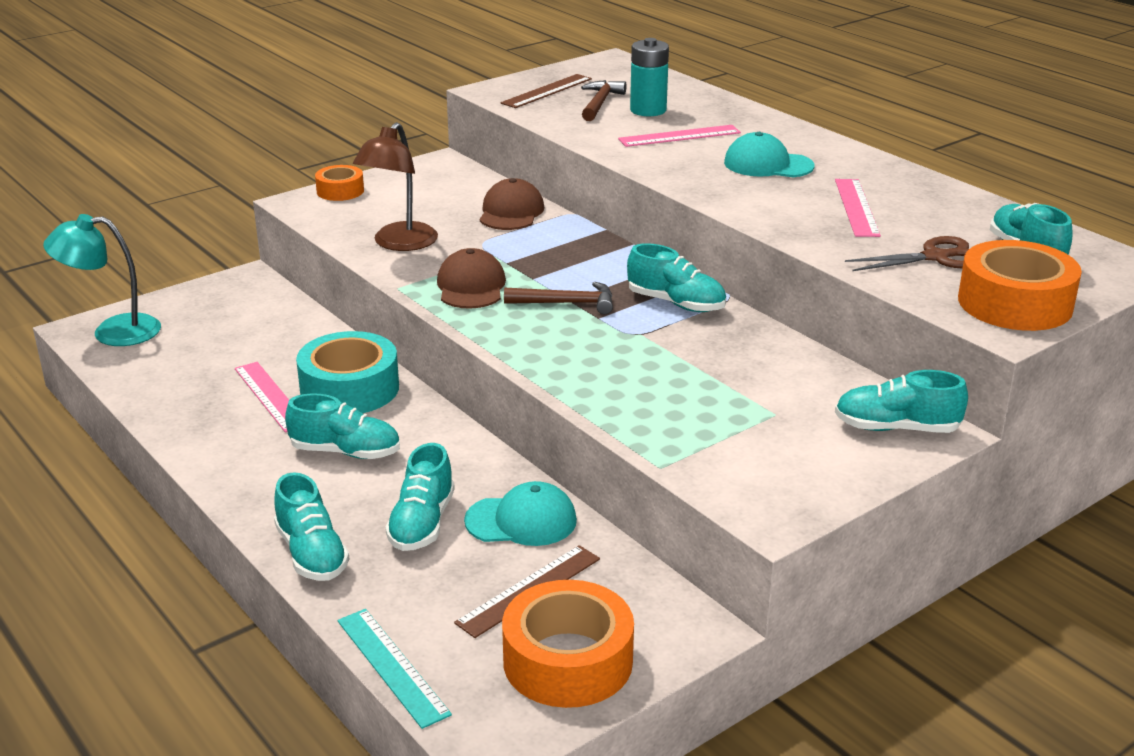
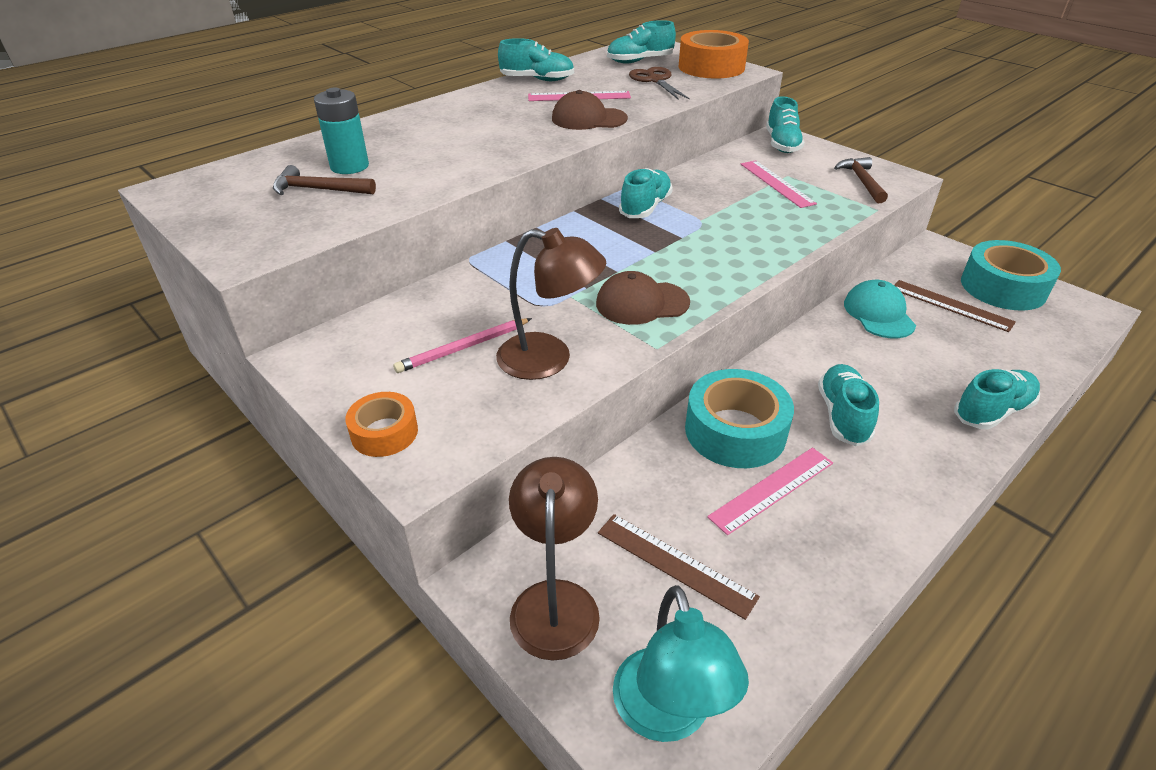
camera: 95 degrees left, 10 degrees up
(217, 301) = (555, 601): none -> brown lamp
(392, 666) = (1072, 353): turquoise ruler -> none
(422, 523) = (913, 359): turquoise shoe -> turquoise shoe (537, 80)
(429, 213) = (463, 348): none -> pink pencil
(511, 212) = (464, 294): brown cap -> brown cap (588, 119)
(547, 91) = (264, 220): brown ruler -> brown ruler (675, 564)
(566, 303) = (660, 253): brown hammer -> brown hammer (862, 181)
(568, 661) = (1003, 287): orange tape -> turquoise tape
(679, 136) = (425, 152): pink ruler -> pink ruler (776, 183)
(768, 164) = (497, 120): turquoise cap -> none

